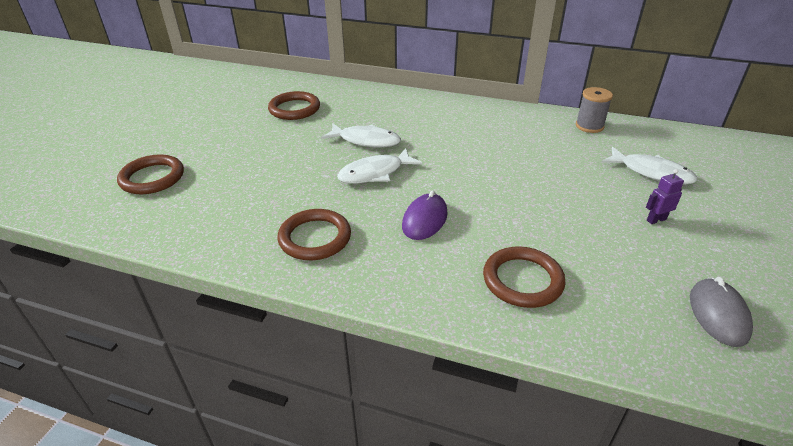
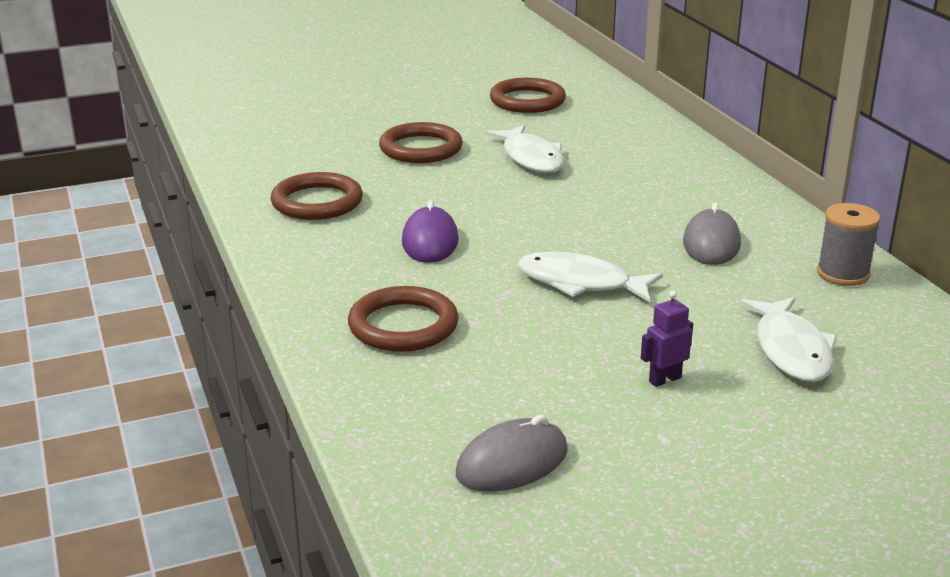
camera: 50 degrees right, 10 degrees down
(152, 178) = (296, 101): brown ring -> brown ring (421, 148)
(375, 173) = (474, 186): white fish -> white fish (580, 283)
(425, 220) = (430, 241): purple mouse -> purple mouse turned 75 degrees counterclockwise
(526, 140) = (711, 243): none -> grey mouse
(656, 220) = (664, 379): purple robot -> purple robot turned 60 degrees counterclockwise

